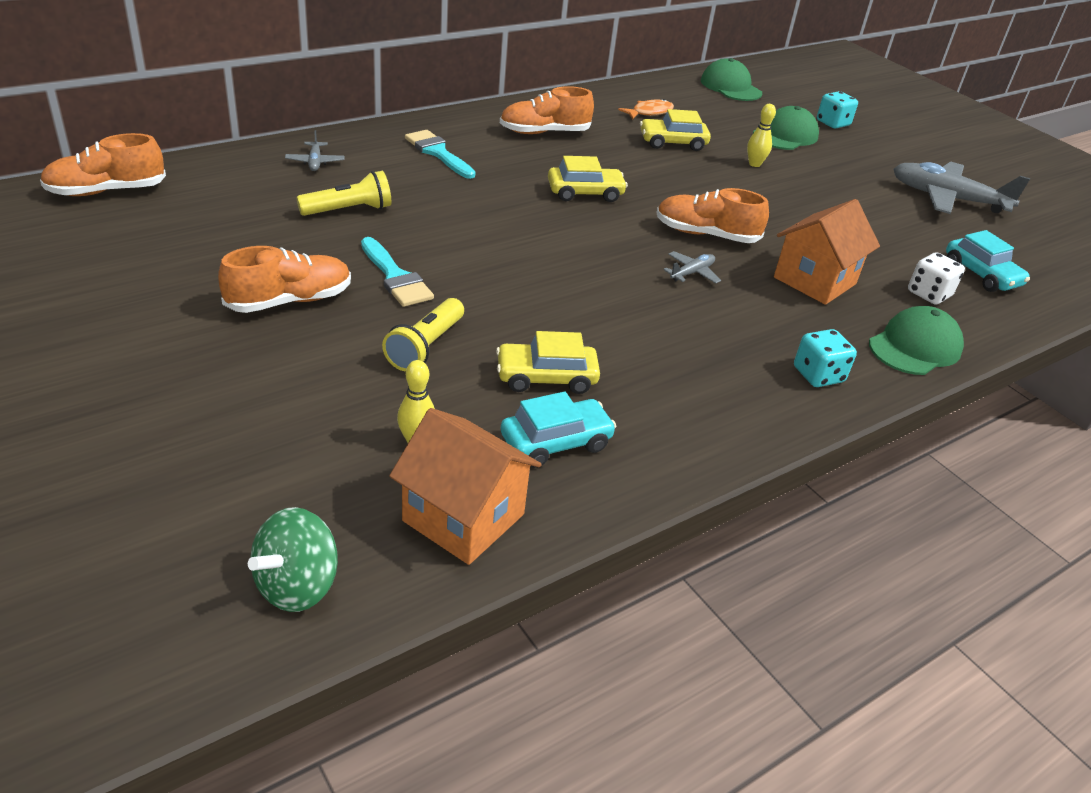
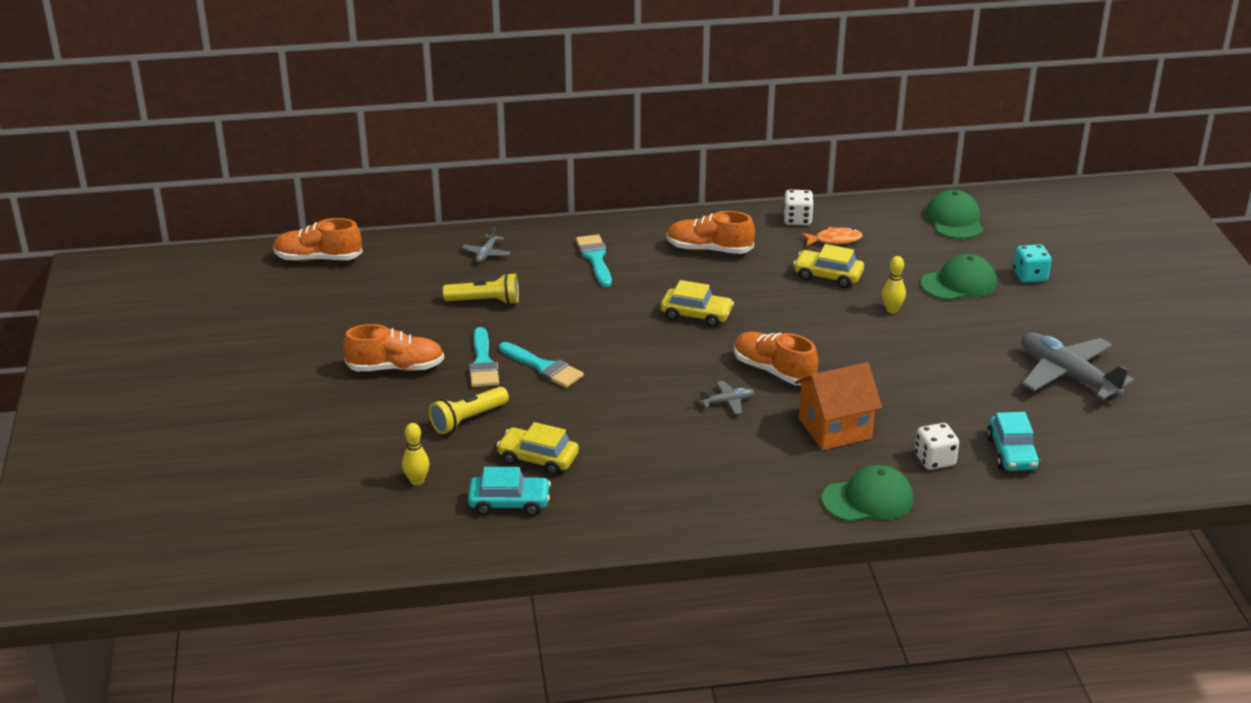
camera: 30 degrees right, 5 degrees down
(297, 585) = (293, 544): green spinning top -> none
(463, 517) = (414, 533): orange house -> none
(470, 270) = (544, 367): none -> turquoise brush
(601, 99) = (797, 220): none -> white dice
(818, 375) = (756, 502): turquoise dice -> none

